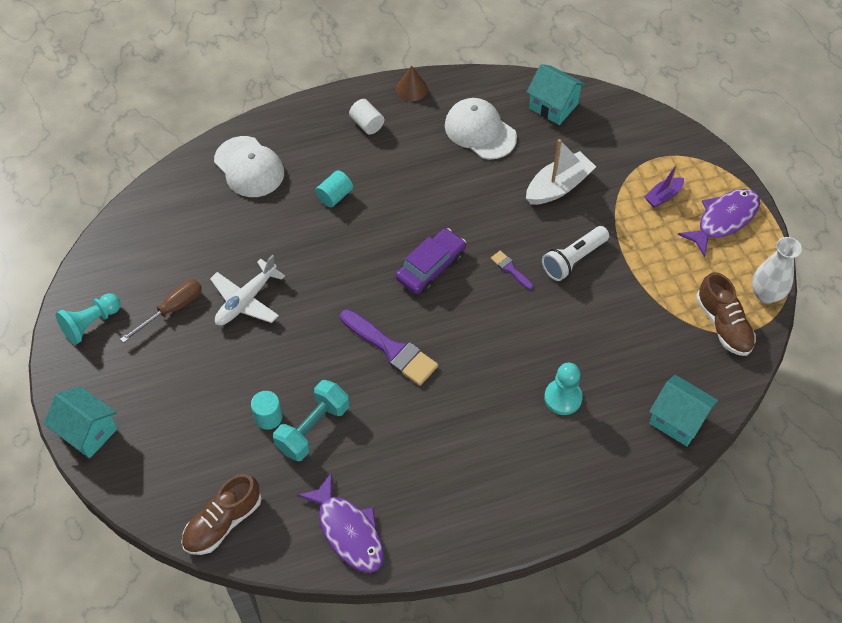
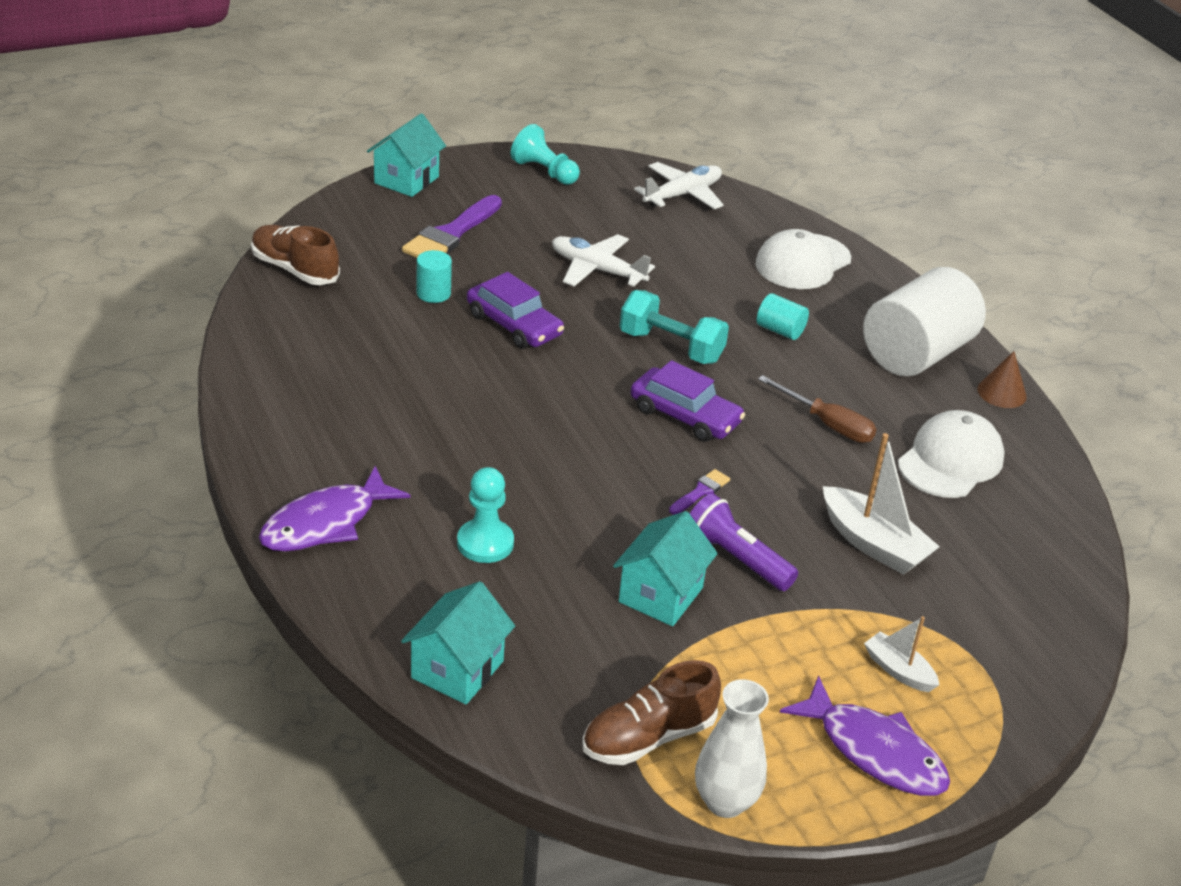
camera: 80 degrees right, 20 degrees down
(143, 229) = (682, 195): none -> white plane
(172, 309) = (574, 220): brown screwdriver -> brown screwdriver (827, 424)
(313, 428) = (420, 326): turquoise dumbbell -> turquoise dumbbell (671, 347)
(316, 363) = (514, 325): none -> purple car
(348, 531) = (280, 357): purple fish -> purple fish (326, 523)
(367, 124) = (916, 354): white cylinder -> white cylinder, size x2.31
(392, 350) = (543, 384): purple brush -> purple brush (451, 234)
(553, 106) = (1038, 540): turquoise house -> turquoise house (660, 595)
(573, 259) = (736, 558): white flashlight -> purple flashlight
(663, 196) = (898, 670): purple boat -> white boat

